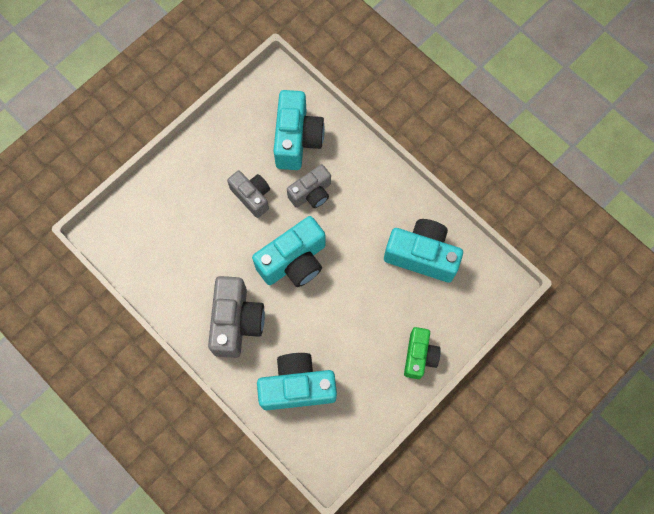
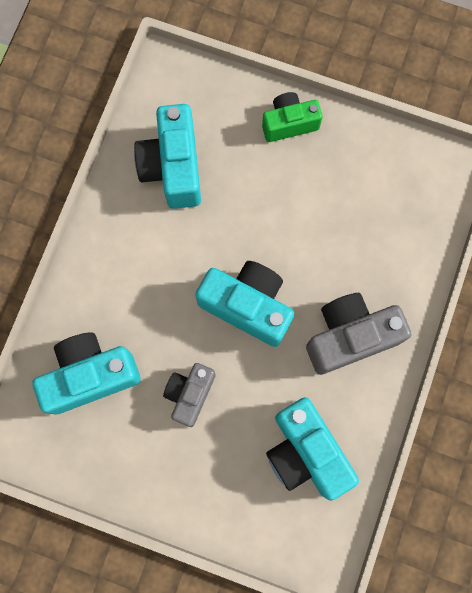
camera: 115 degrees left, 5 degrees up
(297, 386) = (387, 235): turquoise camera -> turquoise camera (305, 452)
(311, 193) = (154, 325): grey camera -> none

